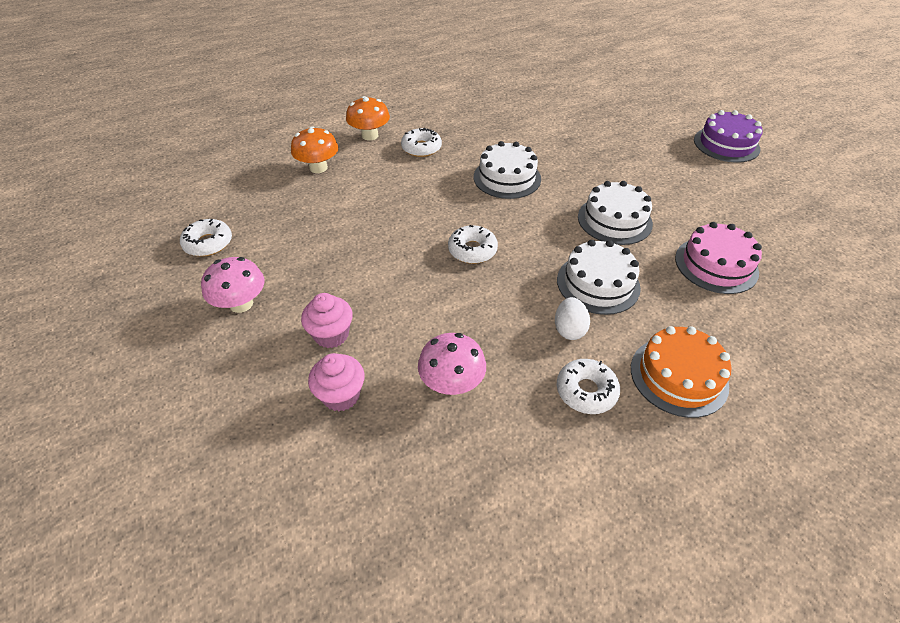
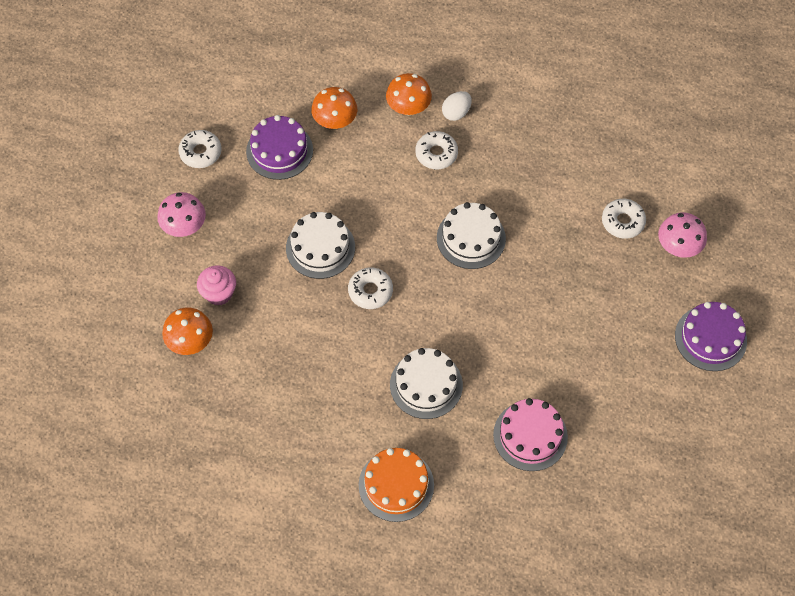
camera: 40 degrees right, 15 degrees up
(287, 206) = (279, 151): none -> purple cake
(341, 395) = (190, 341): pink cupcake -> orange mushroom
(452, 383) = (258, 382): pink mushroom -> pink mushroom (678, 247)
(569, 329) = (366, 402): white egg -> white egg (456, 113)
(586, 391) = (329, 449): white donut -> white donut (622, 222)
(614, 220) = (505, 342): white cake -> white cake (320, 247)

